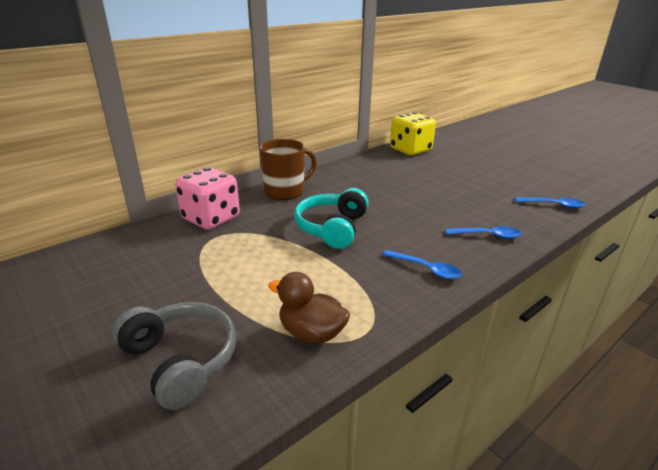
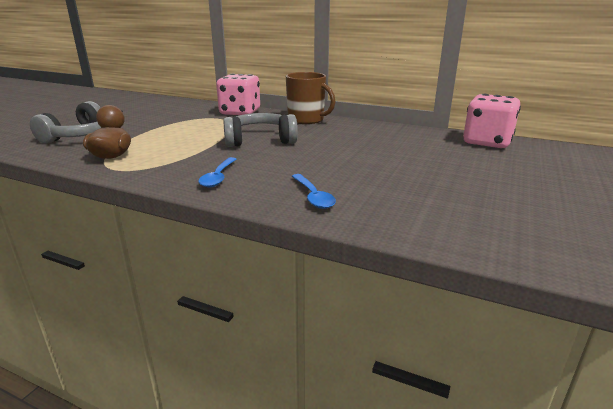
camera: 65 degrees right, 5 degrees down
(332, 228) = (260, 140): turquoise headphones -> grey headphones
(410, 150) = (487, 142): yellow dice -> pink dice
(553, 205) = (461, 231): blue spoon -> none

